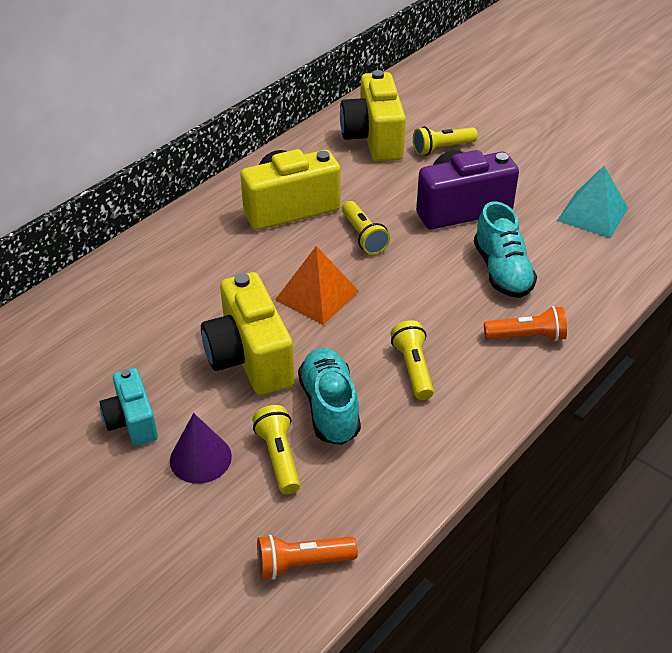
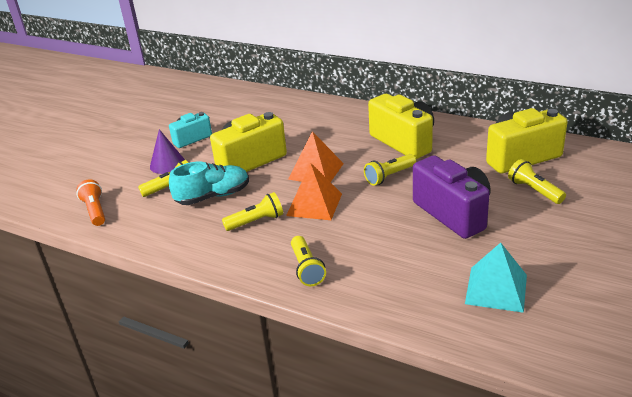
camera: 80 degrees right, 10 degrees down
(396, 309) = (314, 204): none -> orange pyramid
(502, 271) = (381, 246): turquoise shoe -> none
(527, 336) = (306, 268): orange flashlight -> yellow flashlight

